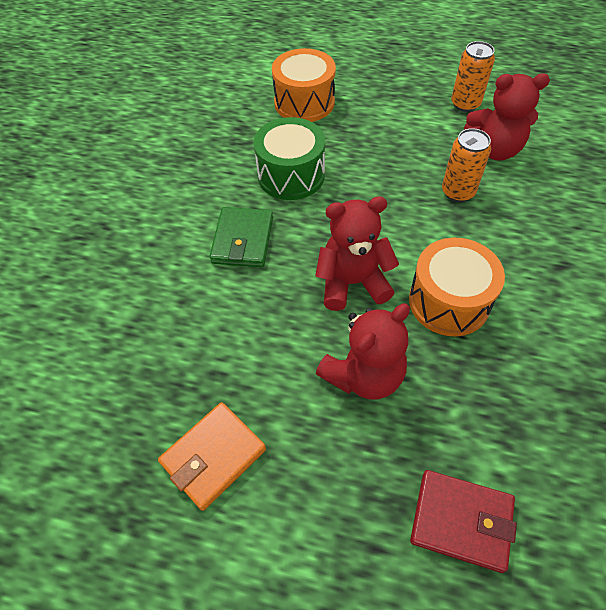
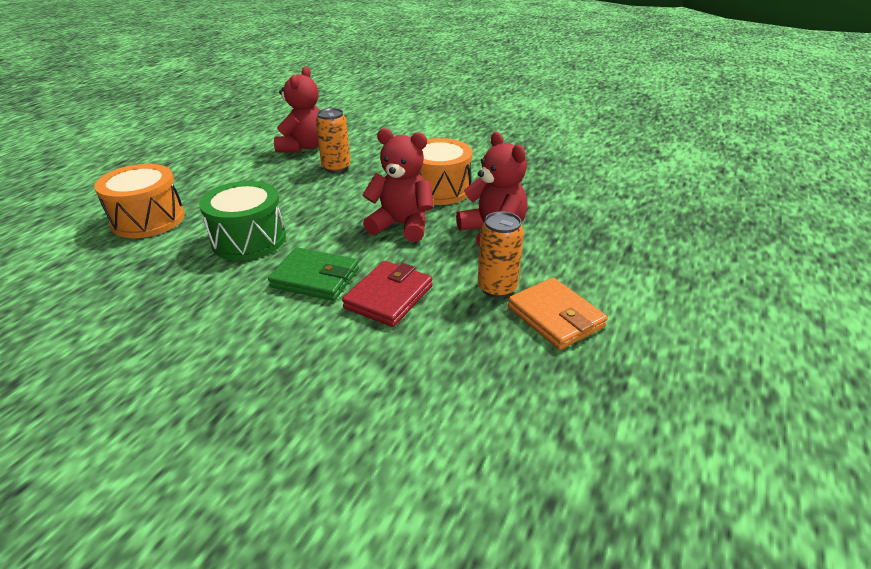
camera: 80 degrees left, 20 degrees down
(352, 283) = (402, 225): red teddy bear -> red teddy bear turned 105 degrees clockwise
(461, 521) = (608, 214): red wallet -> red wallet (389, 297)
(465, 104) = (241, 147): orange can -> orange can (497, 288)

